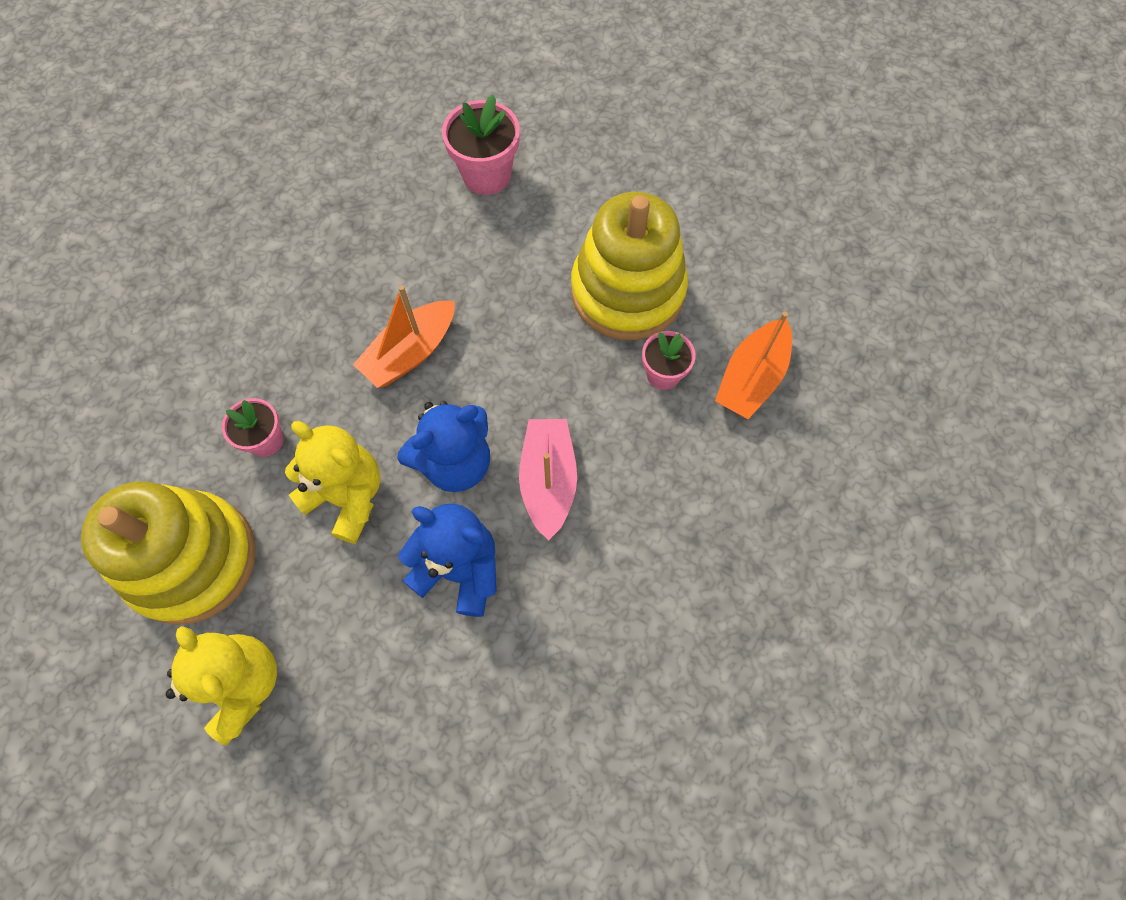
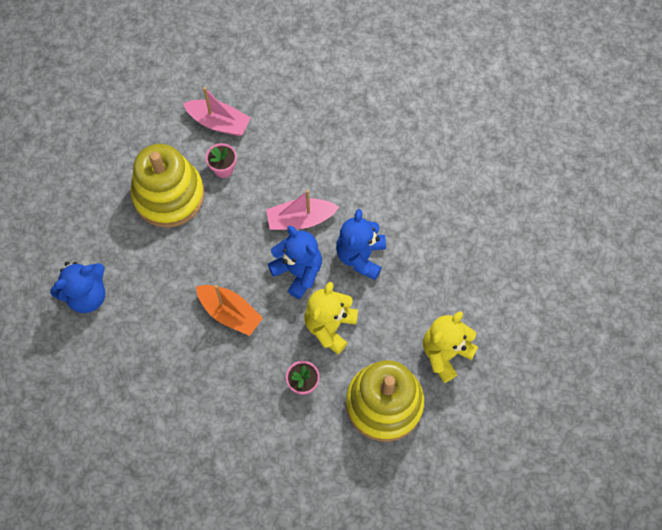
camera: 100 degrees left, 0 degrees up
(486, 175) = (87, 295): pink flower pot -> blue teddy bear
(751, 378) = (219, 123): orange boat -> pink boat

